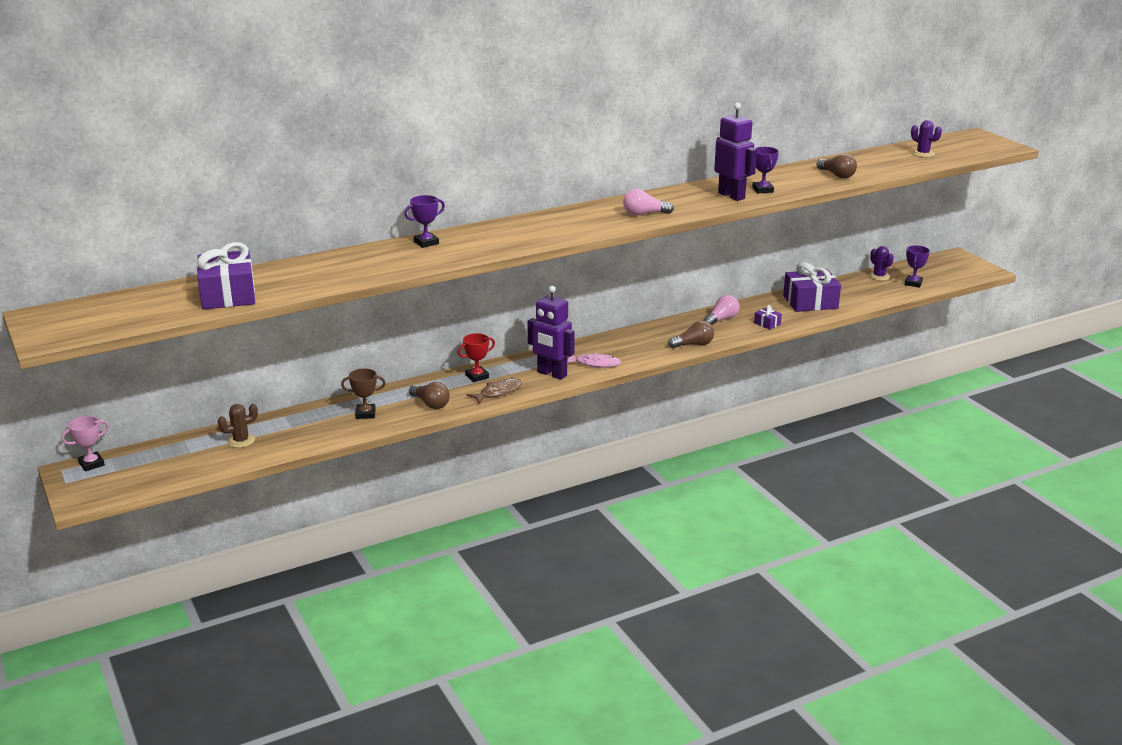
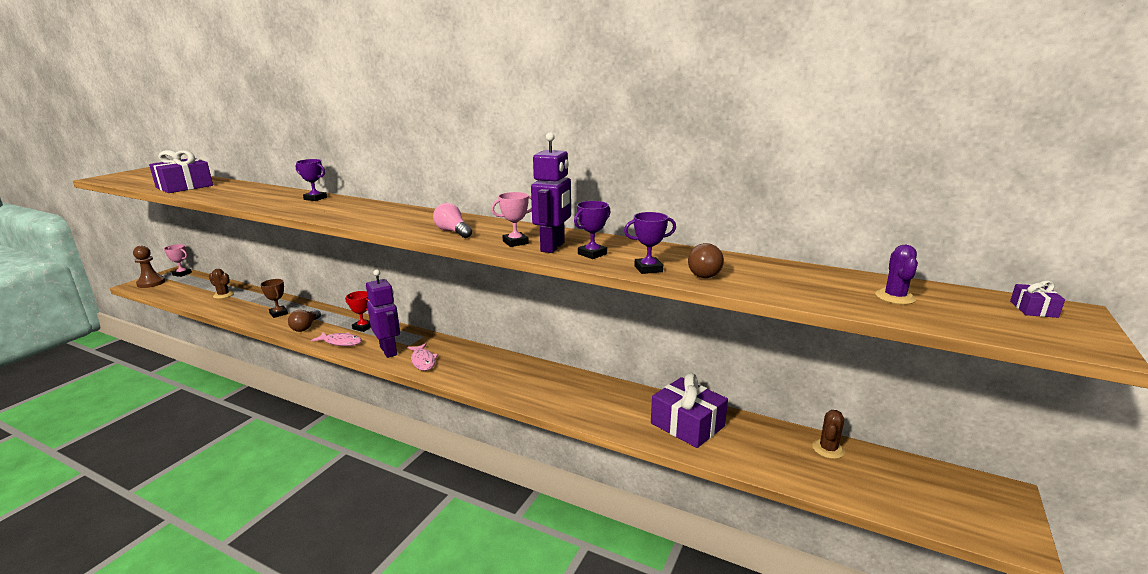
camera: 55 degrees right, 5 degrees down
(94, 488) = (151, 283): none -> brown pawn
(498, 392) = (341, 342): brown fish -> pink fish
(552, 374) = (389, 351): purple robot -> purple robot turned 150 degrees clockwise
(693, 345) = (506, 392): brown light bulb -> none
(704, 202) = (515, 242): none -> pink trophy
(721, 319) = (578, 388): pink light bulb -> none
(767, 323) = (600, 416): purple gift -> purple gift (1033, 309)
(879, 276) = (828, 449): purple cactus -> brown cactus
(913, 283) = (854, 482): purple trophy -> purple trophy (648, 269)

